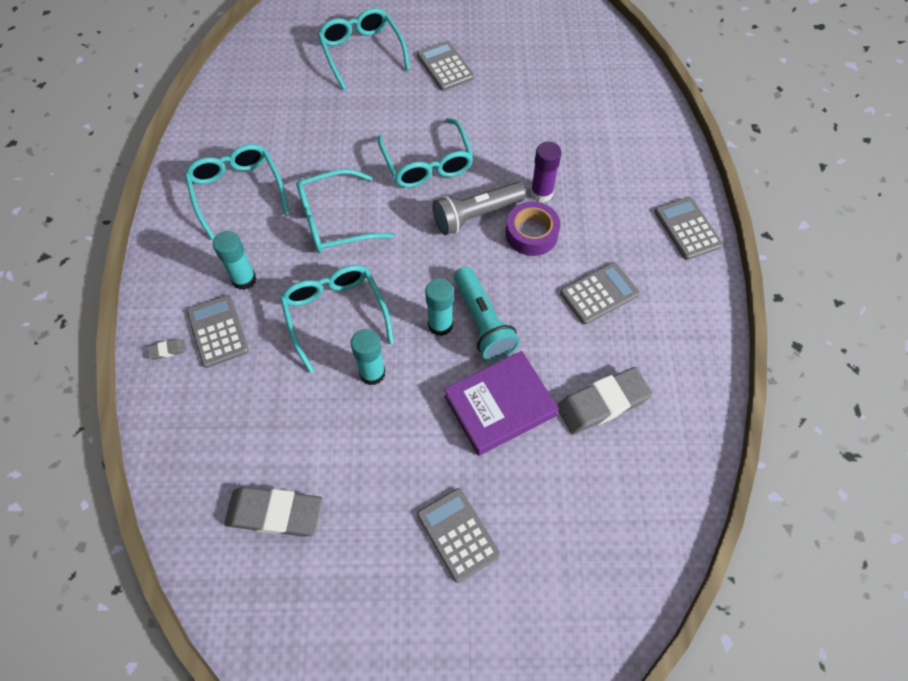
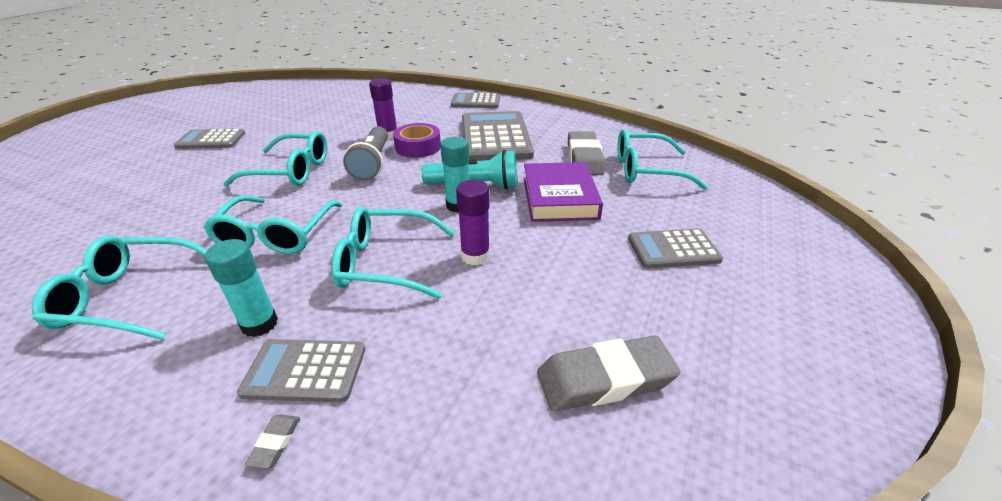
camera: 65 degrees left, 25 degrees down
(275, 514) = (605, 379): grey eraser -> grey eraser turned 45 degrees clockwise
(362, 52) = (116, 171): turquoise glasses -> turquoise glasses (646, 170)
(372, 373) = (475, 256): turquoise glue stick -> purple glue stick
(599, 293) = (495, 137): grey calculator -> grey calculator, size x1.81

